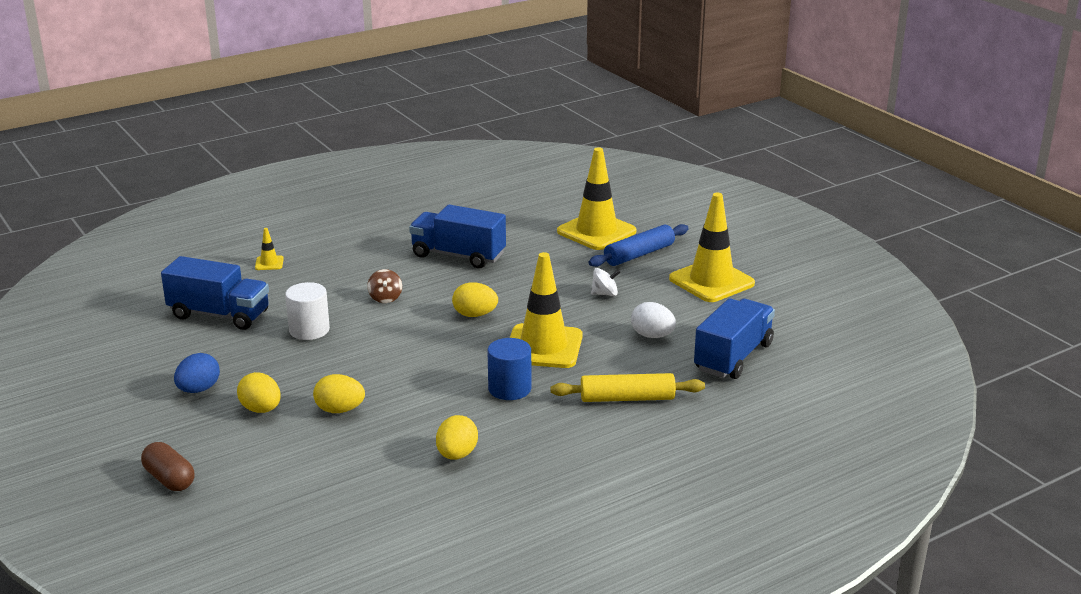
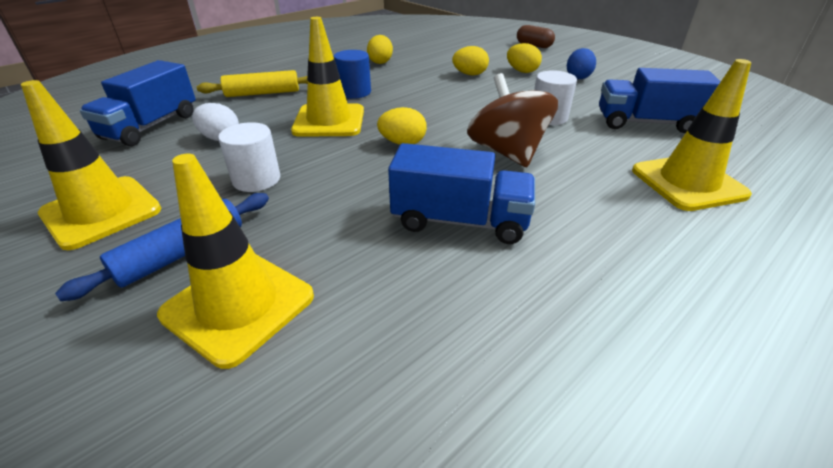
camera: 170 degrees right, 10 degrees up
(269, 263) = (688, 183): yellow traffic cone -> yellow traffic cone, size x2.40
(385, 298) = (507, 152): brown spinning top -> brown spinning top, size x2.31
(605, 294) = (256, 179): white spinning top -> white cylinder

